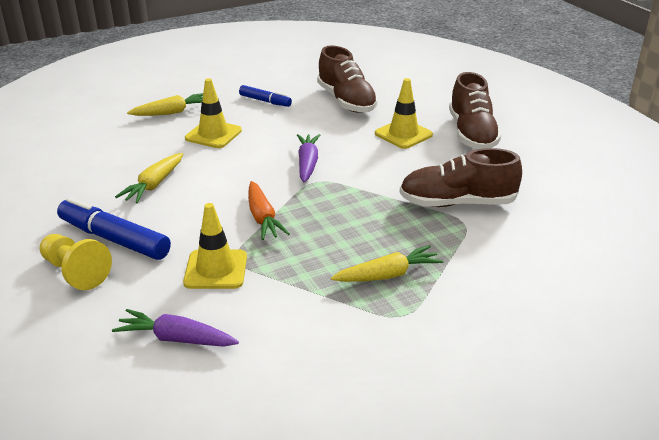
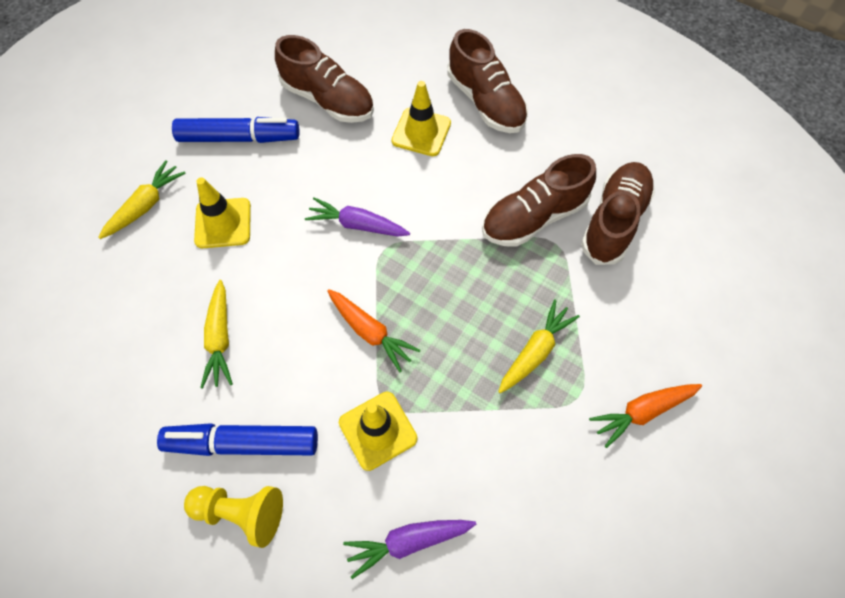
camera: 30 degrees left, 30 degrees up
(265, 101) = (239, 138): blue marker -> blue marker, size x1.73
(307, 163) = (357, 225): purple carrot -> purple carrot turned 45 degrees counterclockwise
(455, 347) = (642, 412): none -> orange carrot
(530, 227) = (614, 221): none -> brown shoe

